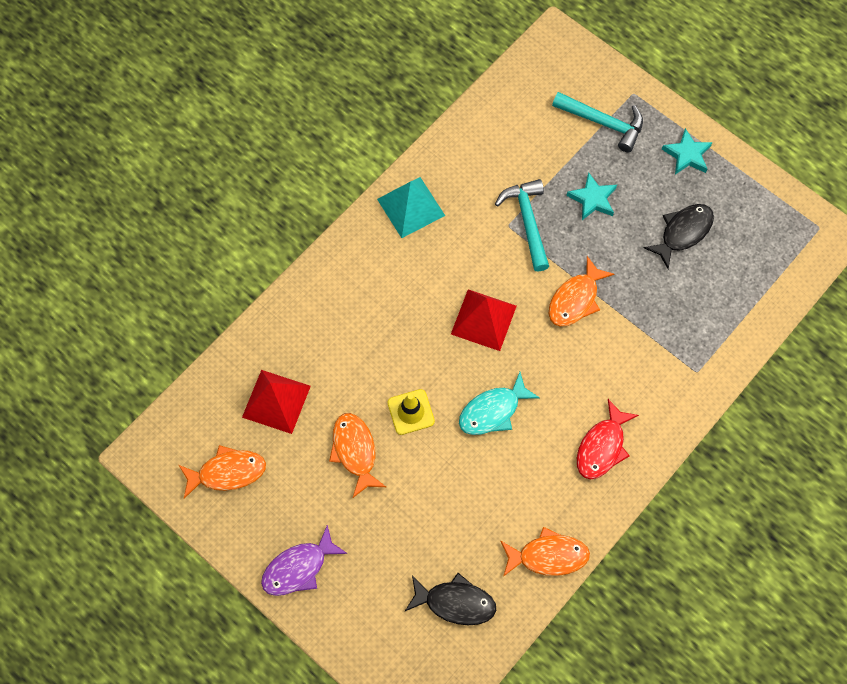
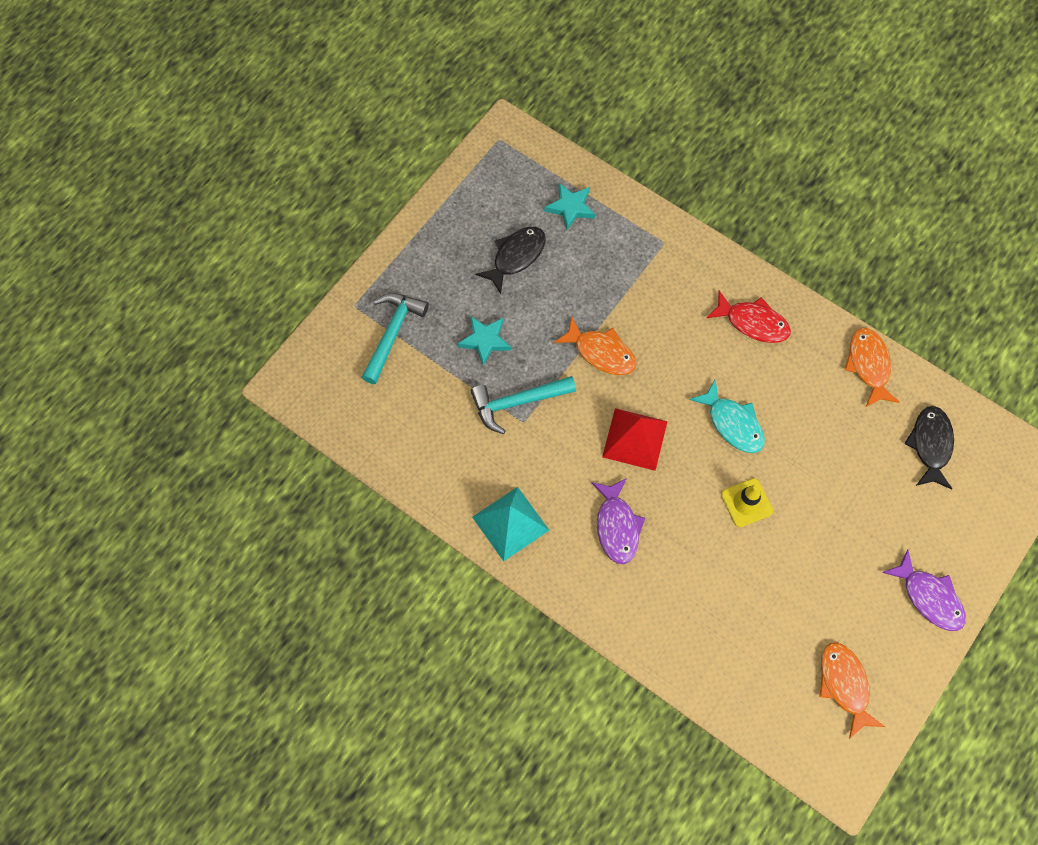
camera: 95 degrees left, 0 degrees up
(276, 401) = (757, 643): red pyramid -> none
(355, 451) = (798, 554): orange fish -> none
(399, 295) = (617, 526): none -> purple fish
(683, 232) = (516, 256): black fish -> black fish turned 90 degrees clockwise
(687, 155) = (426, 254): turquoise star -> turquoise star (570, 207)

